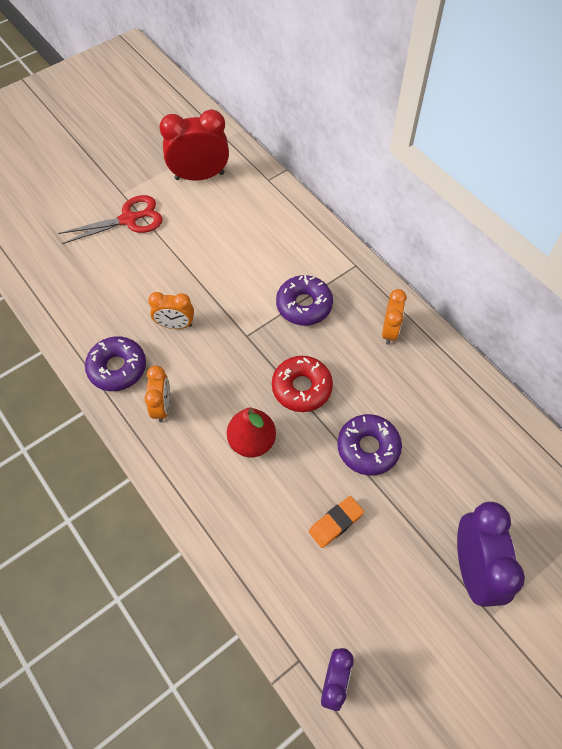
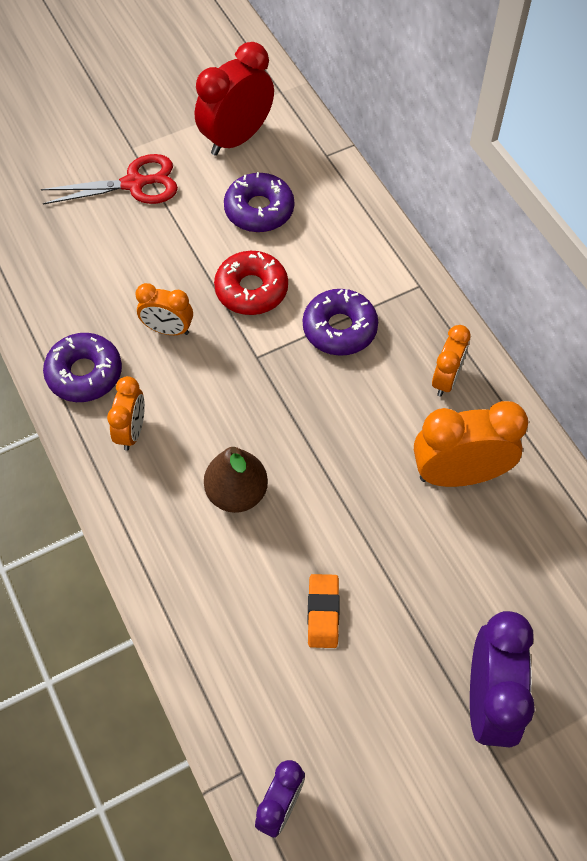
camera: 10 degrees right, 0 degrees up
(199, 176) = (237, 138): red clock -> red clock turned 45 degrees counterclockwise
(252, 441) = (237, 493): red pear -> brown pear
(301, 388) = (314, 435): red donut -> red donut (251, 289)
(335, 523) = (323, 612): orange eraser -> orange eraser turned 60 degrees counterclockwise
(368, 448) = (385, 525): purple donut -> purple donut (259, 210)
(414, 400) = (459, 474): none -> orange clock

